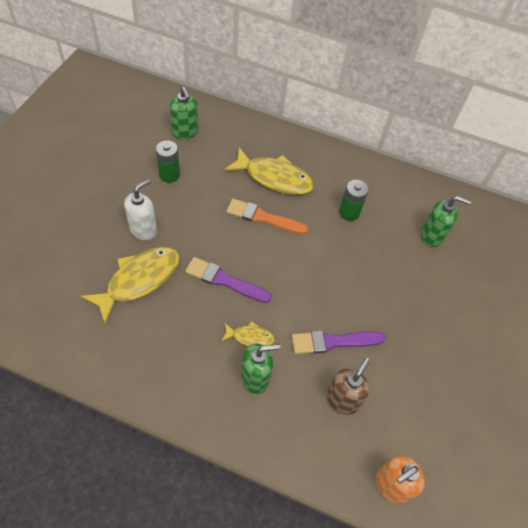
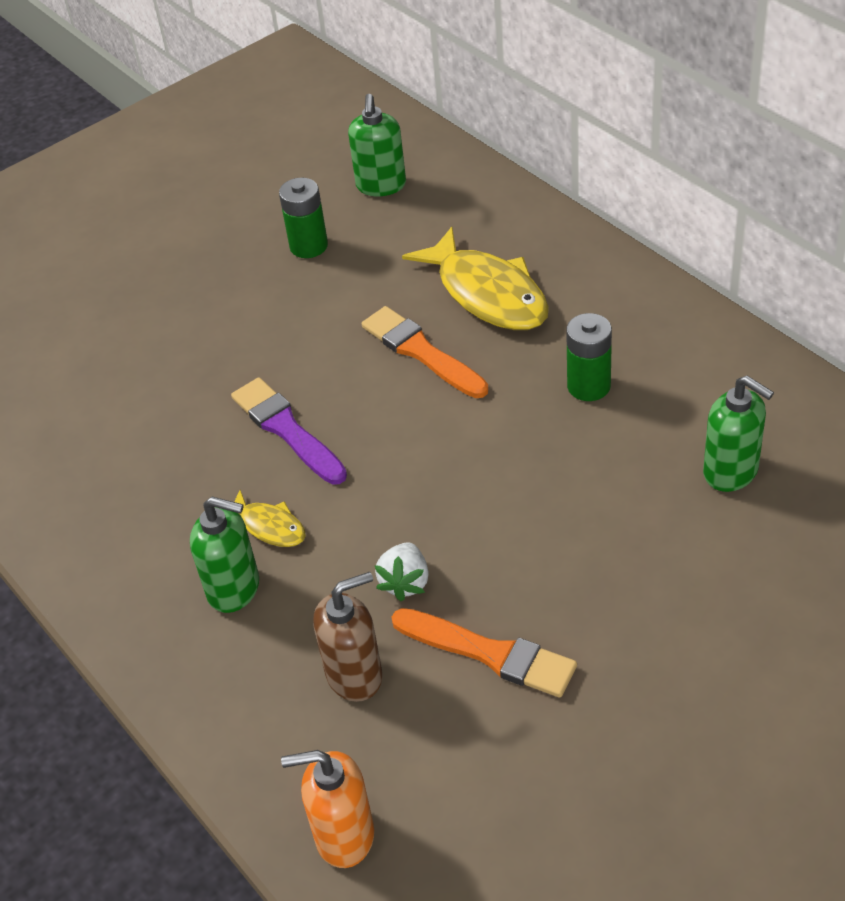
camera: 40 degrees right, 10 degrees down
(139, 280) = (155, 389): yellow fish -> none
(143, 229) = (212, 318): white soap dispenser -> none
(333, 342) = (405, 582): purple brush -> white strawberry
(393, 363) = (489, 653): none -> orange brush

